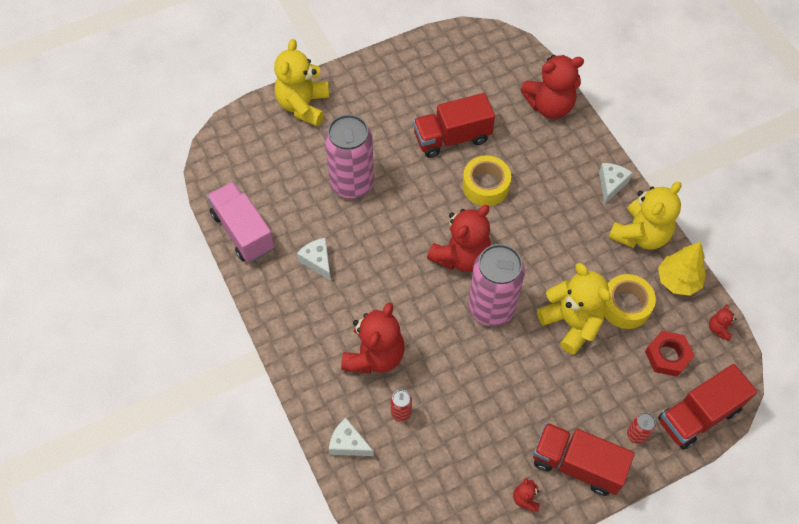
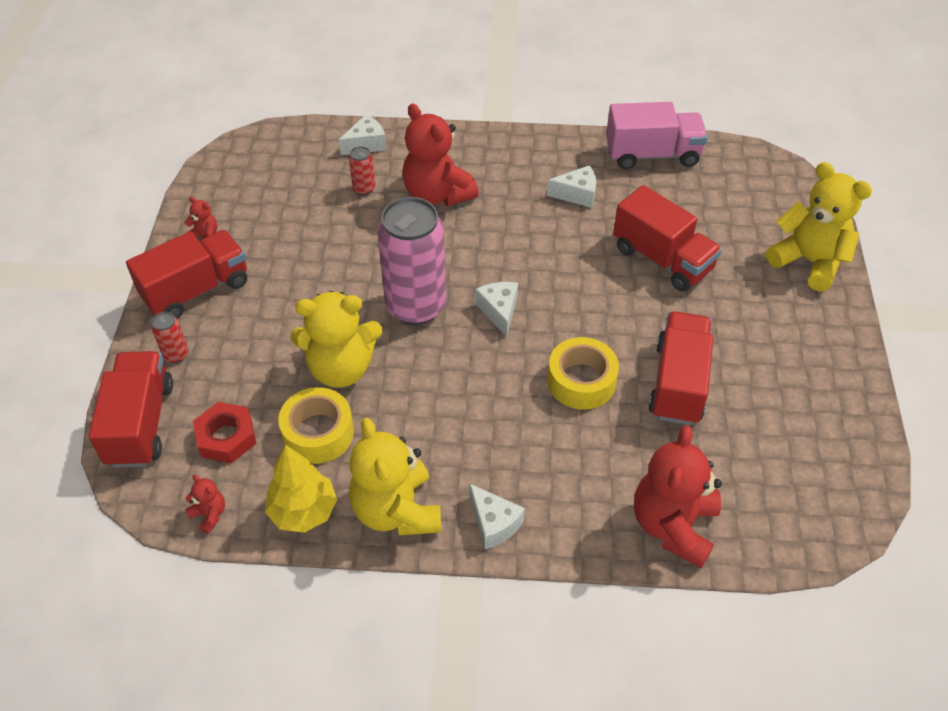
camera: 120 degrees right, 10 degrees down
(352, 184) = (662, 259): pink can -> red truck
(461, 256) = (499, 311): red teddy bear -> white cheese

